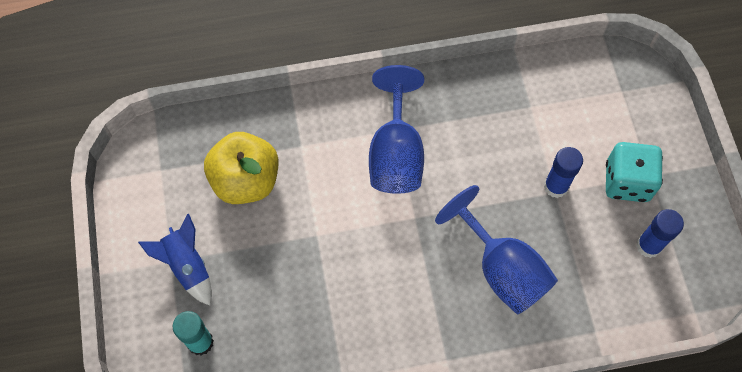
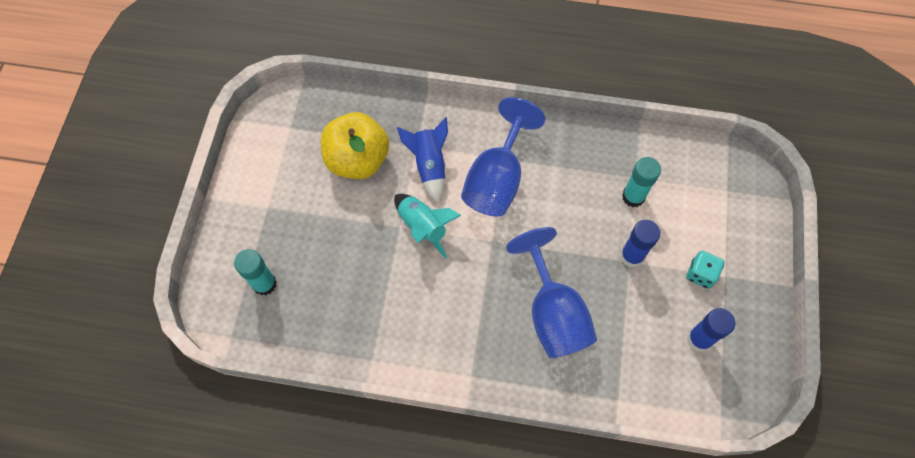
camera: 20 degrees right, 0 degrees up
(187, 266) = (279, 215): blue rocket -> blue rocket (429, 165)
(340, 227) = (423, 227): none -> turquoise rocket
(535, 127) = (633, 196): none -> turquoise glue stick
(627, 182) = (700, 274): turquoise dice -> turquoise dice, size x0.59

